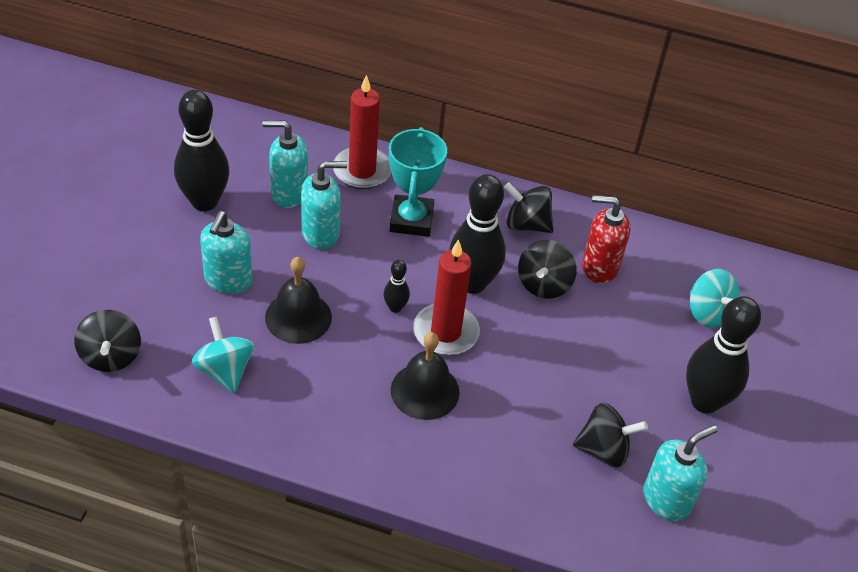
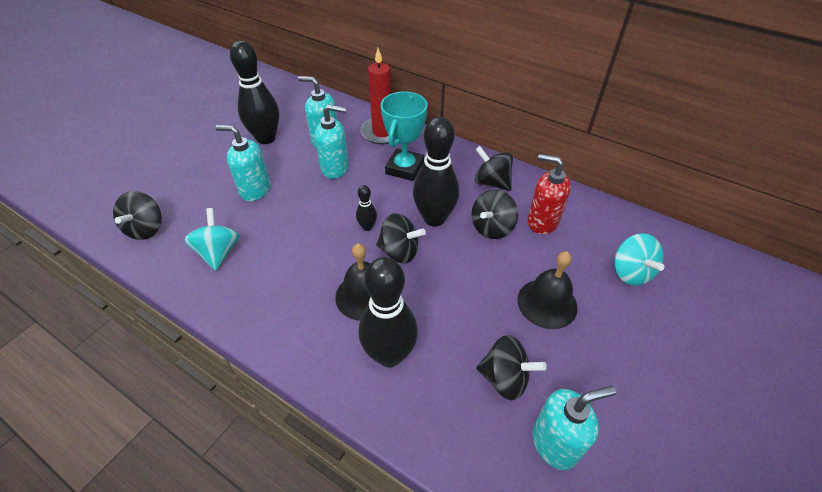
camera: 20 degrees right, 0 degrees up
(228, 280) = (255, 190): turquoise soap dispenser -> turquoise soap dispenser turned 75 degrees clockwise
(298, 317) = (292, 222): black bell -> black bell (547, 303)
(445, 332) = (399, 252): red candle -> black spinning top
(704, 401) = (613, 351): black bowling pin -> black bowling pin (389, 355)

